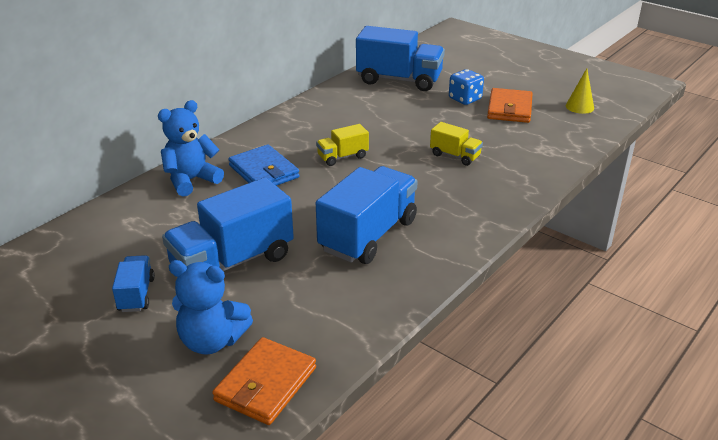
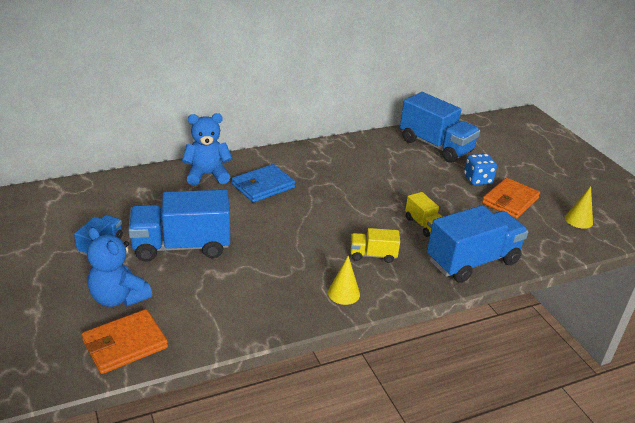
camera: 25 degrees right, 0 degrees up
(264, 171) = (263, 186): blue wallet -> blue wallet turned 60 degrees clockwise
(342, 157) = (332, 195): yellow truck -> yellow truck (372, 255)
(368, 235) = (295, 264): blue truck -> blue truck (472, 261)
(440, 244) = (343, 293): none -> yellow cone

